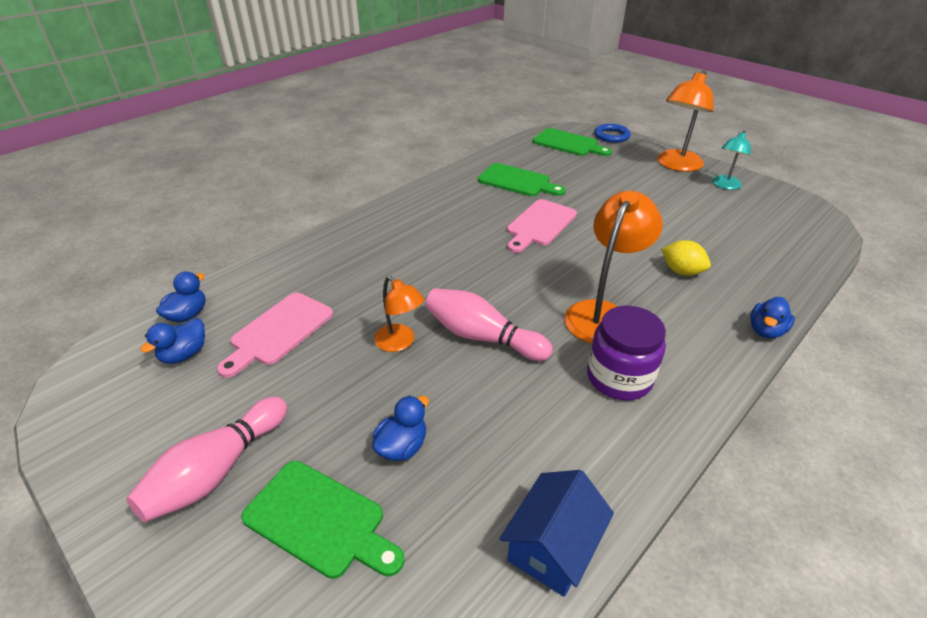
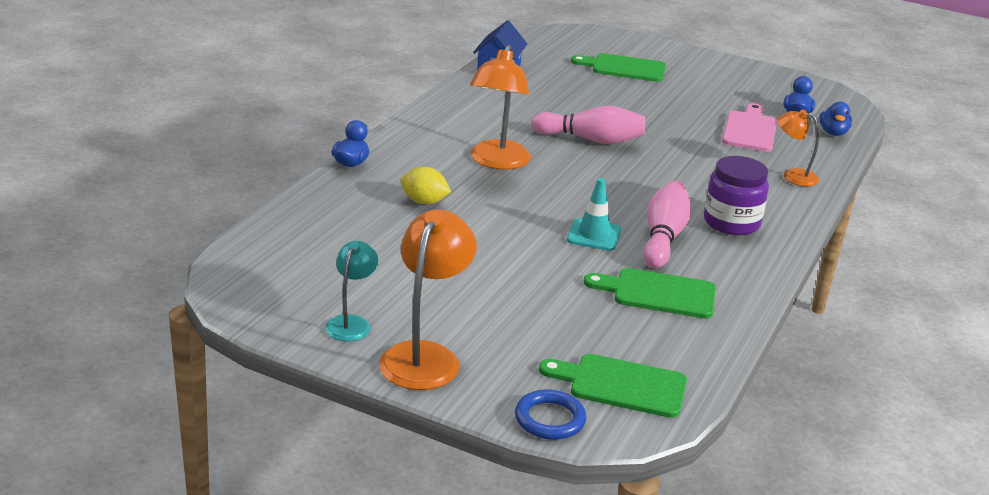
camera: 160 degrees right, 10 degrees down
(217, 470) = (699, 77): pink bowling pin -> pink bowling pin (663, 237)
(400, 343) = (651, 131): orange lamp -> orange lamp (793, 176)
(402, 446) = (604, 90): blue duck -> none
(540, 224) = (594, 235): pink cutting board -> turquoise traffic cone
(619, 377) = (475, 127): purple jar -> purple jar (731, 222)

